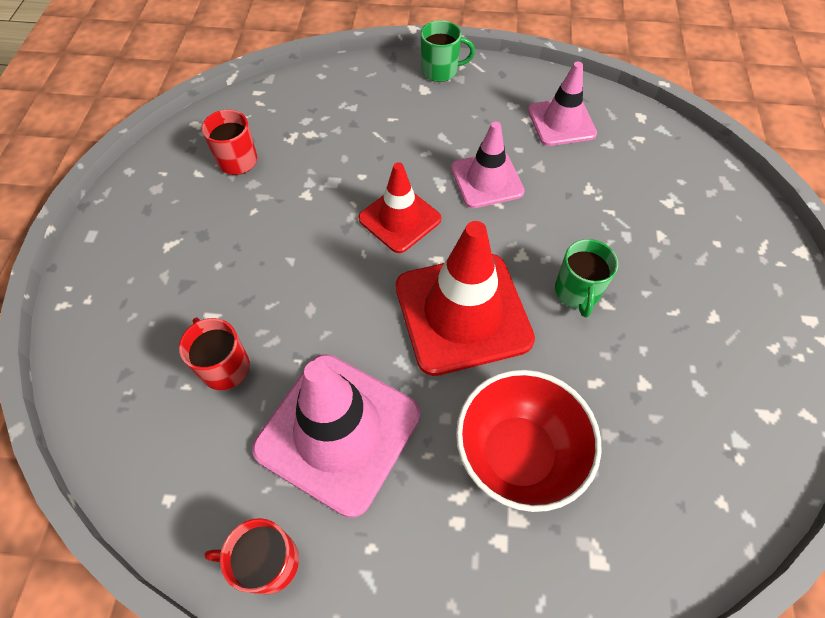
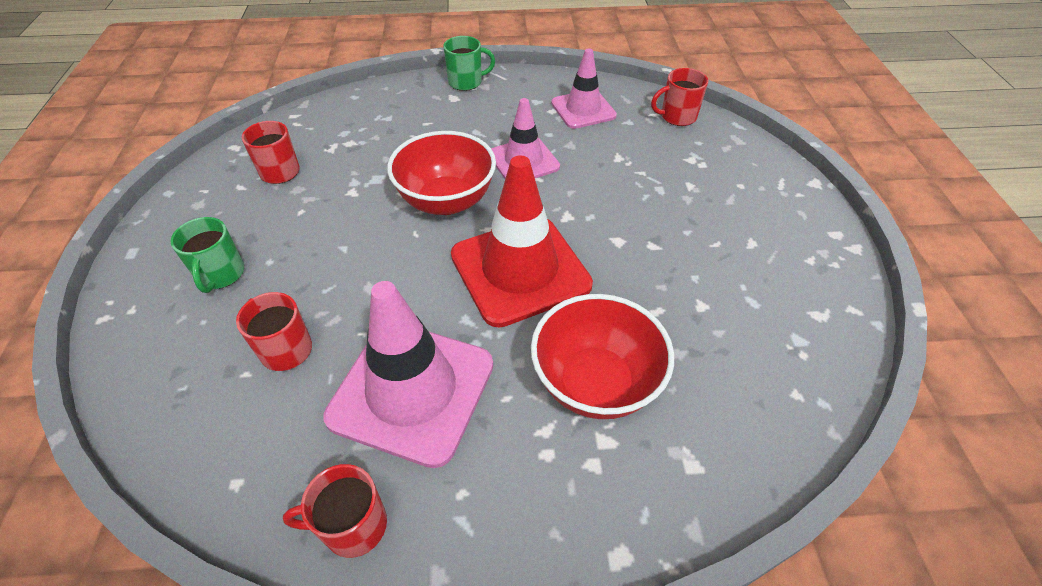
camera: 10 degrees left, 10 degrees down
(399, 219) = (446, 201): red traffic cone -> red bowl
(577, 292) = (624, 239): green mug -> green mug (221, 274)
(664, 144) = (677, 117): none -> red mug

